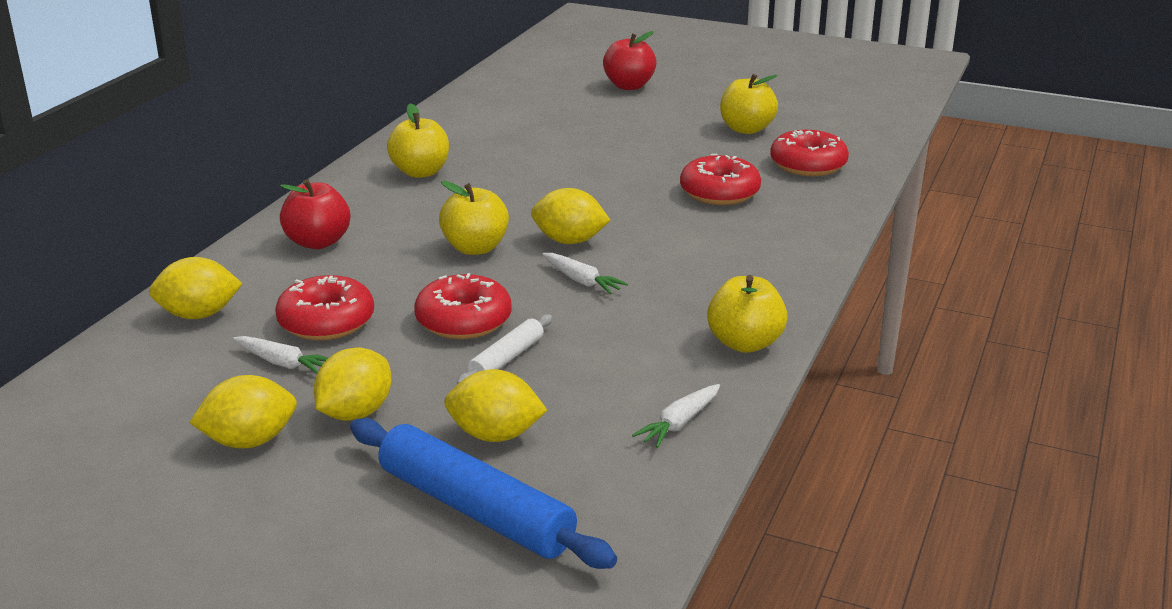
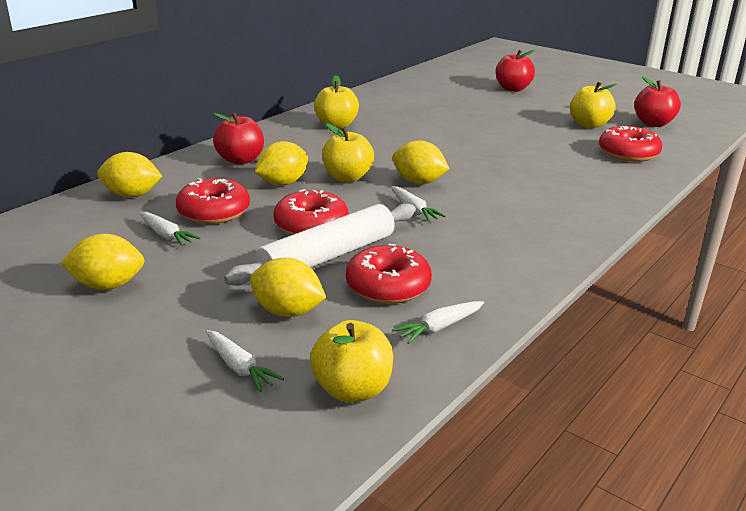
camera: 15 degrees right, 0 degrees up
(355, 413) = (194, 278): yellow lemon -> yellow lemon (282, 183)
(475, 510) = (239, 367): blue rolling pin -> white carrot
(506, 358) = (328, 256): white rolling pin -> white rolling pin, size x1.93
(719, 192) = (549, 163): red donut -> red donut (388, 286)
(745, 343) = (522, 274): yellow apple -> yellow apple (352, 390)
(823, 118) = (653, 123): none -> red apple

